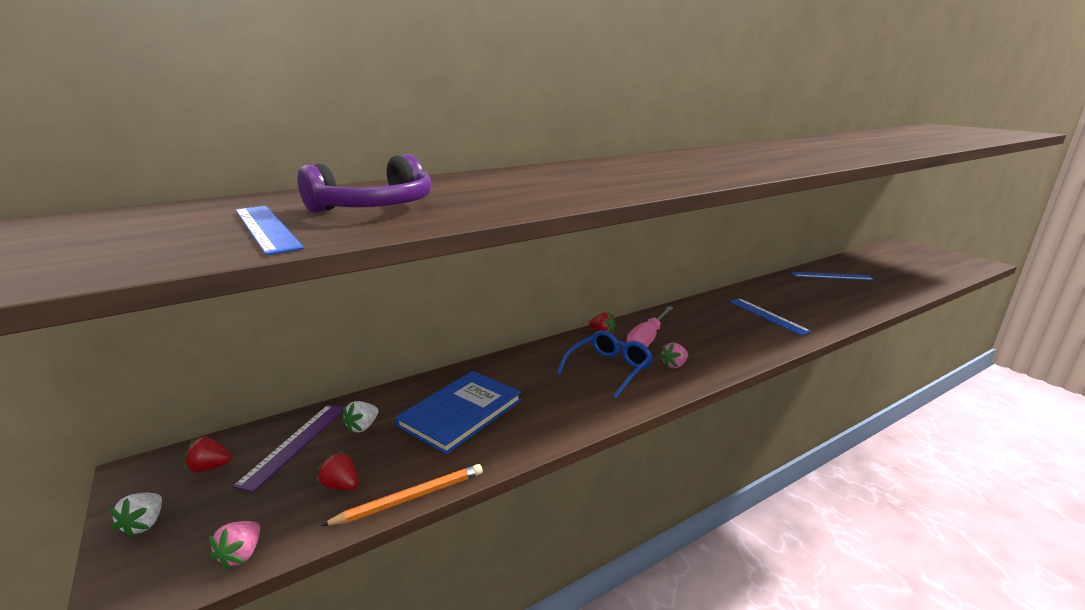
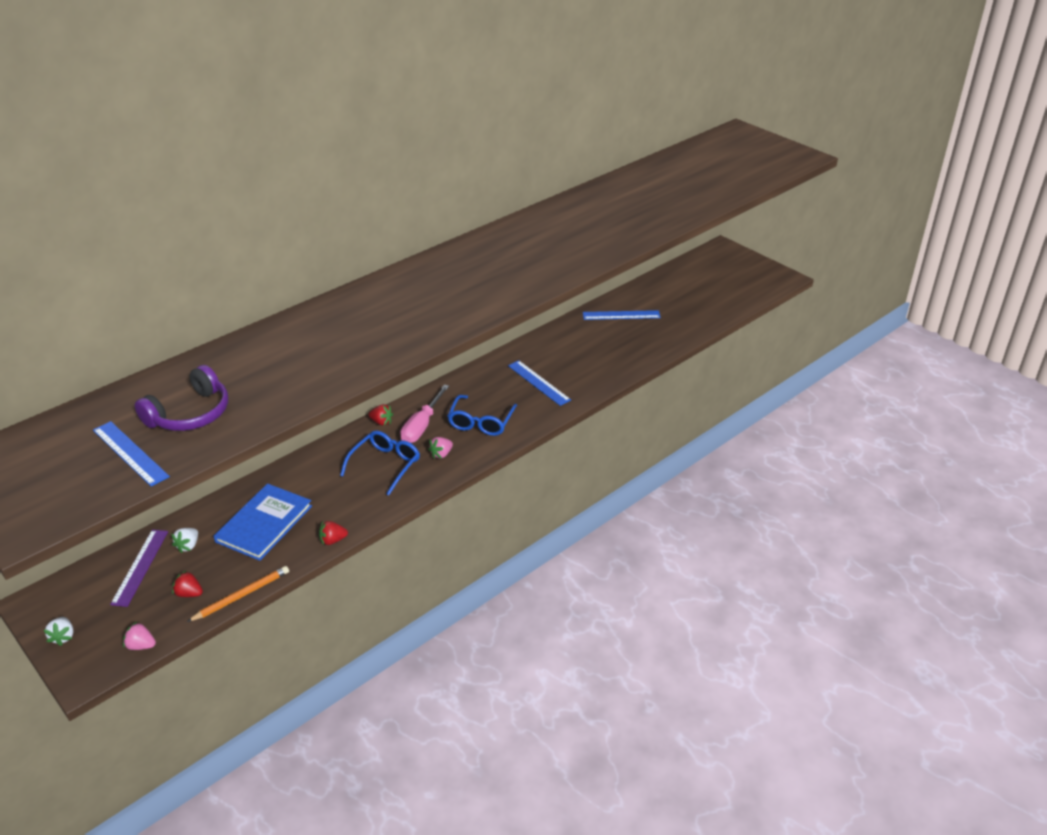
camera: 10 degrees left, 15 degrees up
(210, 467) = (84, 593): red strawberry -> red strawberry (333, 540)
(241, 555) = (141, 645): pink strawberry -> pink strawberry turned 105 degrees clockwise
(713, 342) = (481, 422): none -> blue glasses

